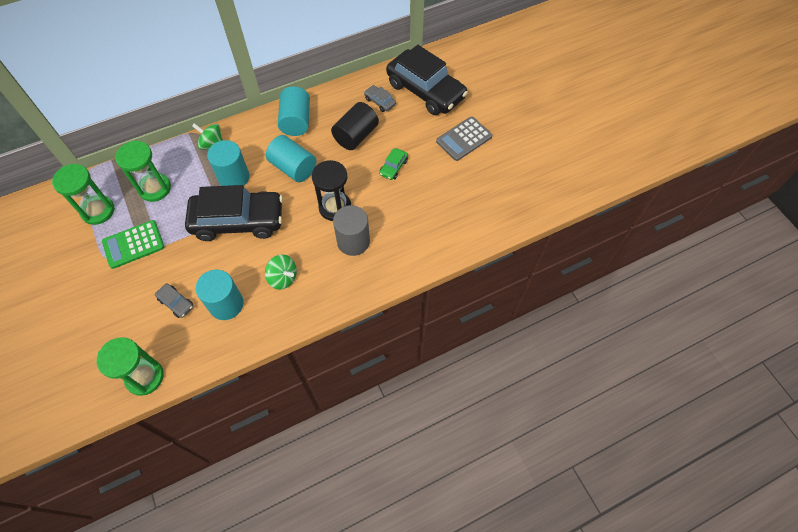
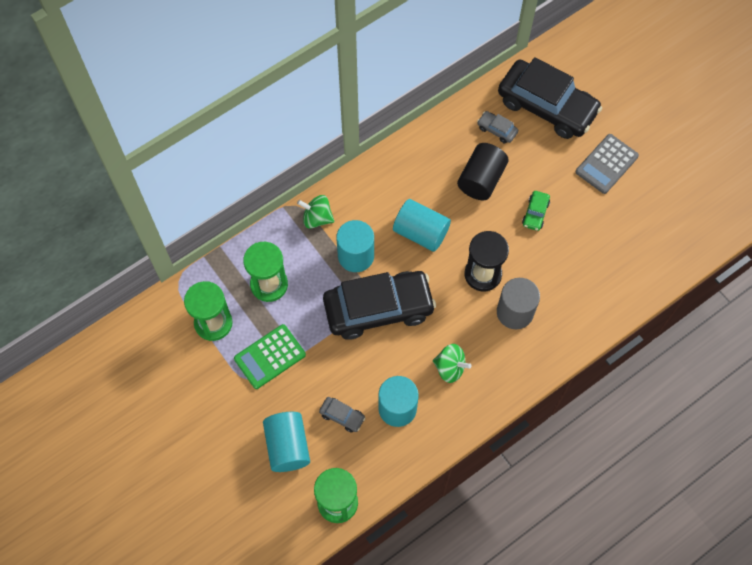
camera: 10 degrees left, 5 degrees up
(296, 121) = (405, 171): turquoise cylinder -> turquoise cylinder (288, 446)

